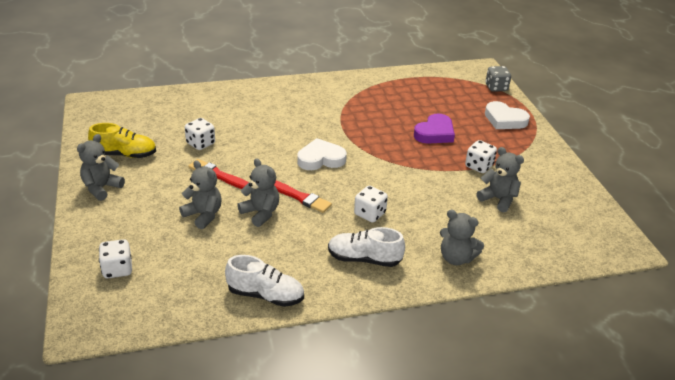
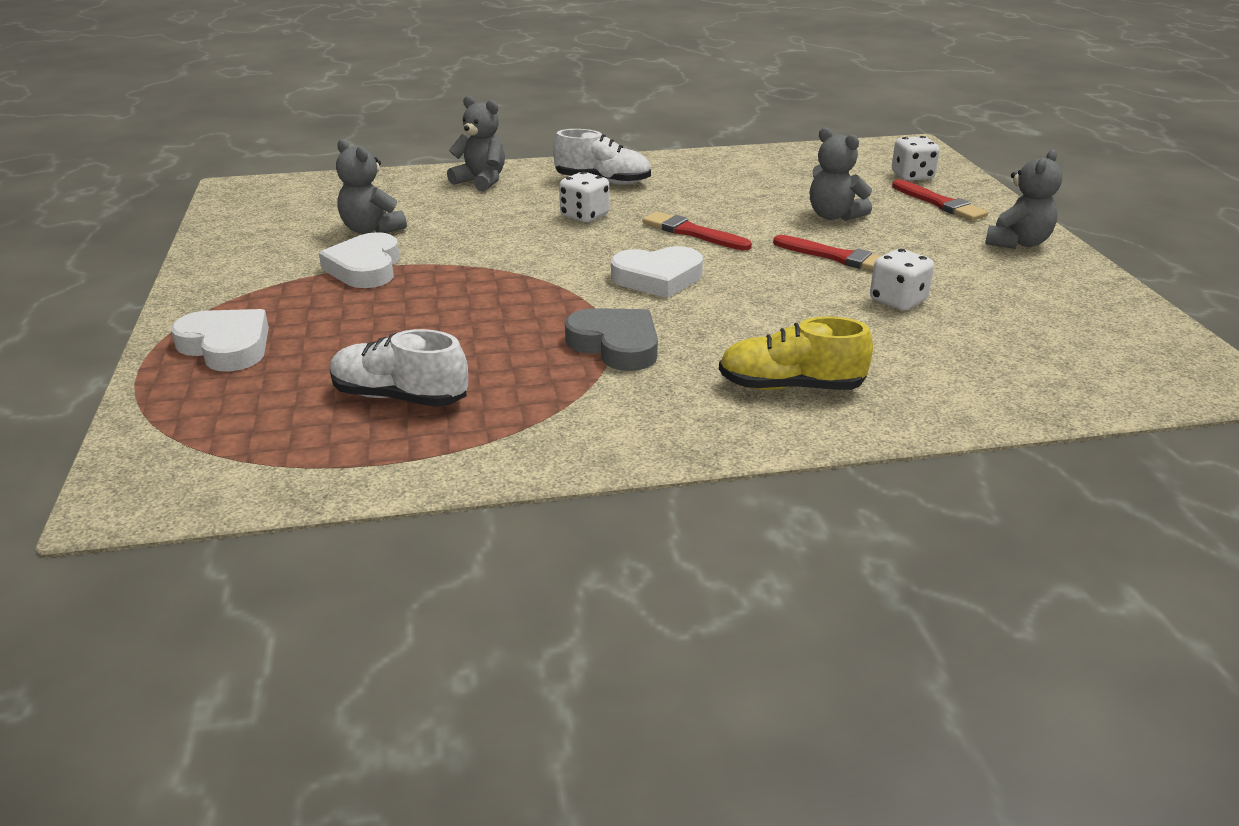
camera: 175 degrees left, 5 degrees down
(121, 231) = (939, 203): none -> red brush
(125, 154) = (1028, 284): yellow shoe -> yellow shoe (790, 387)
(260, 213) = (749, 217): grey teddy bear -> none
(265, 295) = (724, 160): white shoe -> white shoe (400, 397)
(338, 119) = (616, 345): none -> grey heart
(435, 133) = (411, 319): purple heart -> none
(479, 166) = (365, 268): white dice -> white heart
(496, 88) = (156, 429): grey dice -> none

